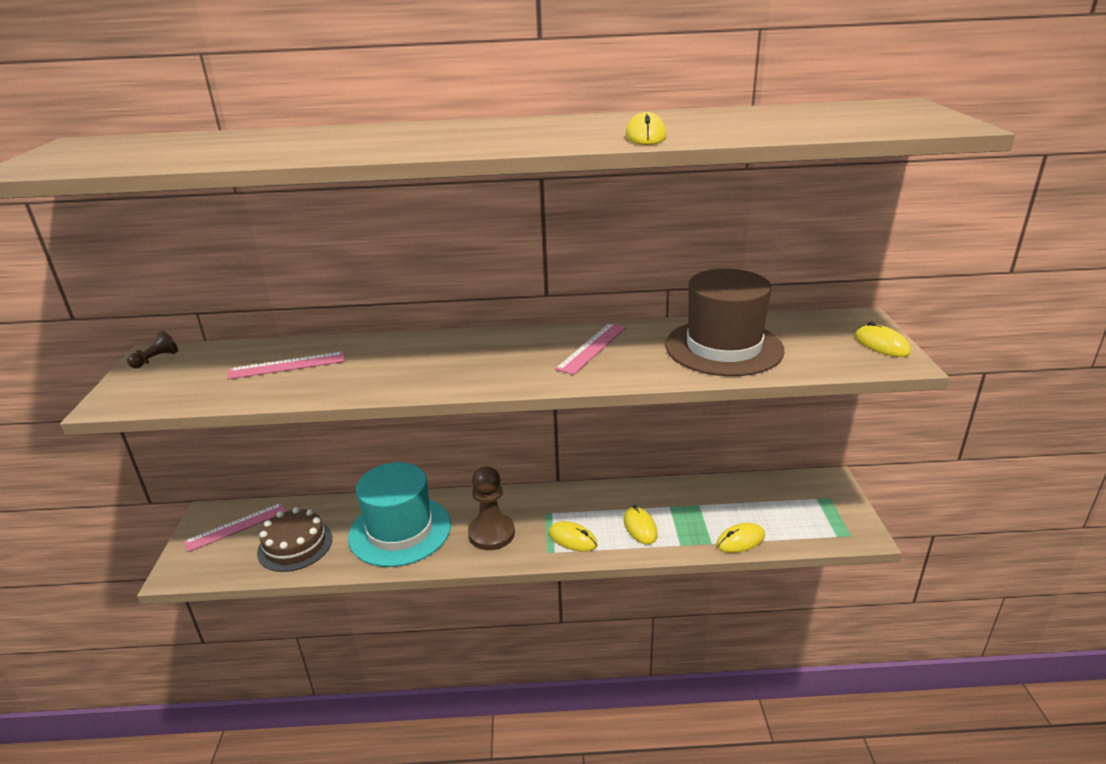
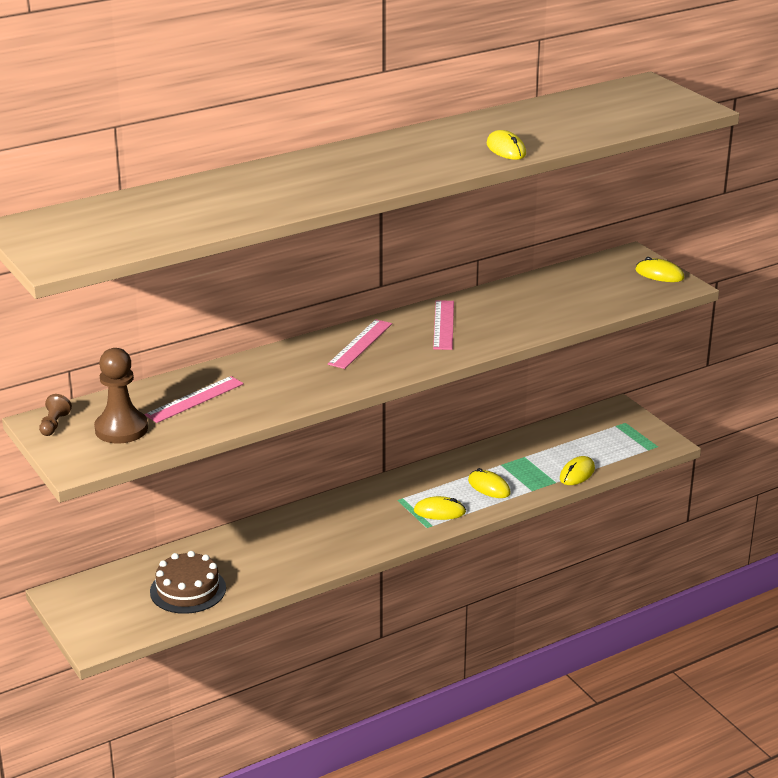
camera: 30 degrees left, 0 degrees up
(236, 526) = (107, 594): pink ruler -> pink ruler (360, 344)
(400, 530) = (277, 550): turquoise hat -> none
(491, 533) = (364, 528): brown pawn -> brown pawn (121, 429)
(723, 347) = (546, 302): brown hat -> none

